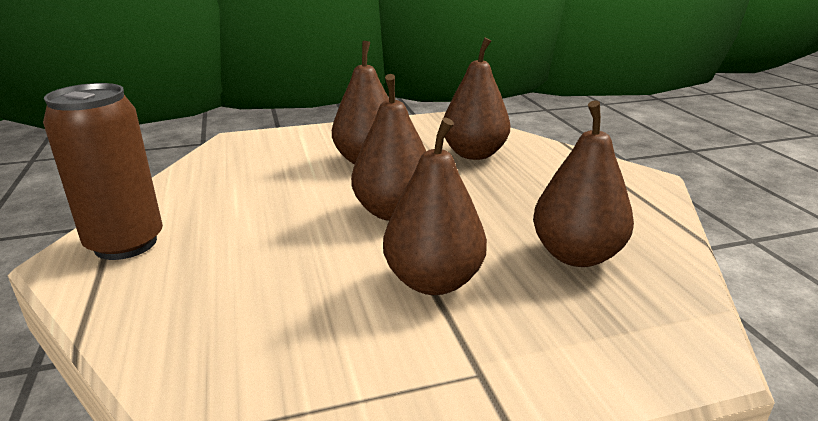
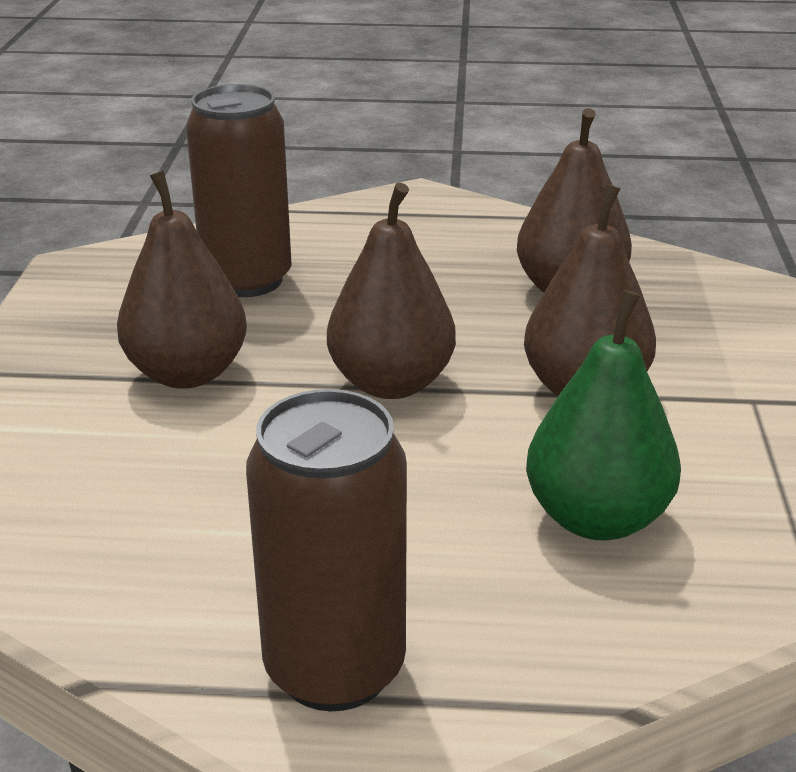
camera: 70 degrees left, 5 degrees up
(272, 308) = (596, 518): none -> green pear
(474, 154) = (247, 280): brown pear -> brown can

